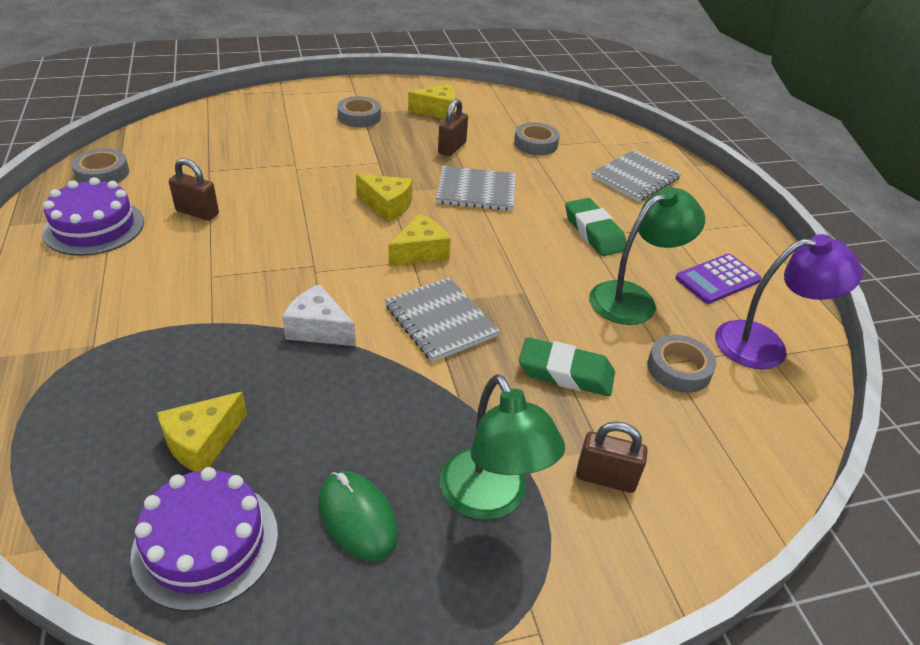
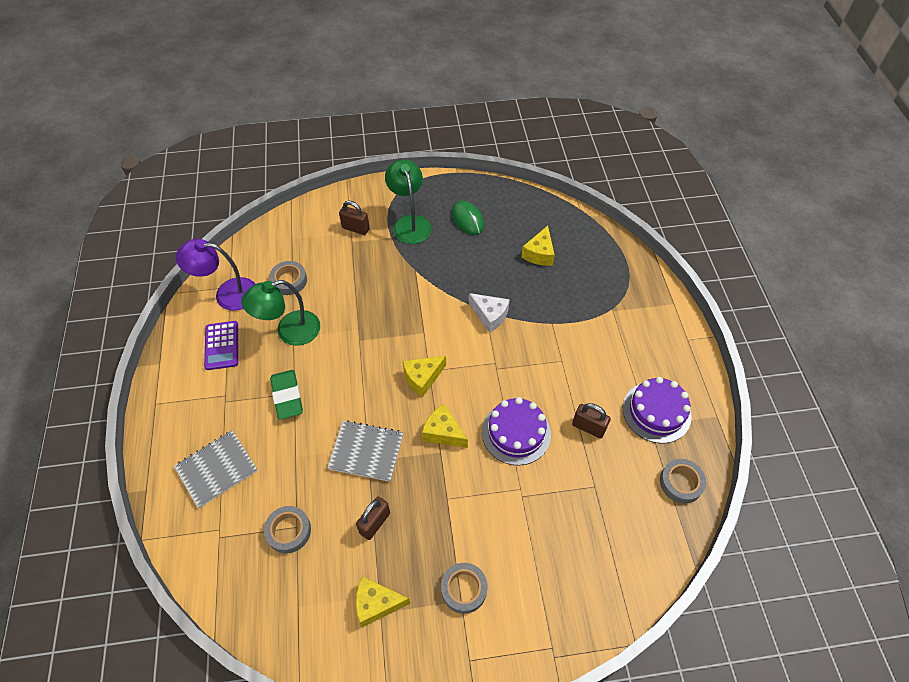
camera: 170 degrees left, 15 degrees up
(202, 442) = (539, 254): yellow cheese -> yellow cheese turned 150 degrees clockwise
(206, 543) = (528, 214): purple cake -> purple cake (516, 433)
(441, 321) = (417, 318): grey notebook -> none
(565, 373) = (354, 281): green eraser -> none
(717, 279) = (222, 345): purple calculator -> purple calculator turned 105 degrees clockwise

